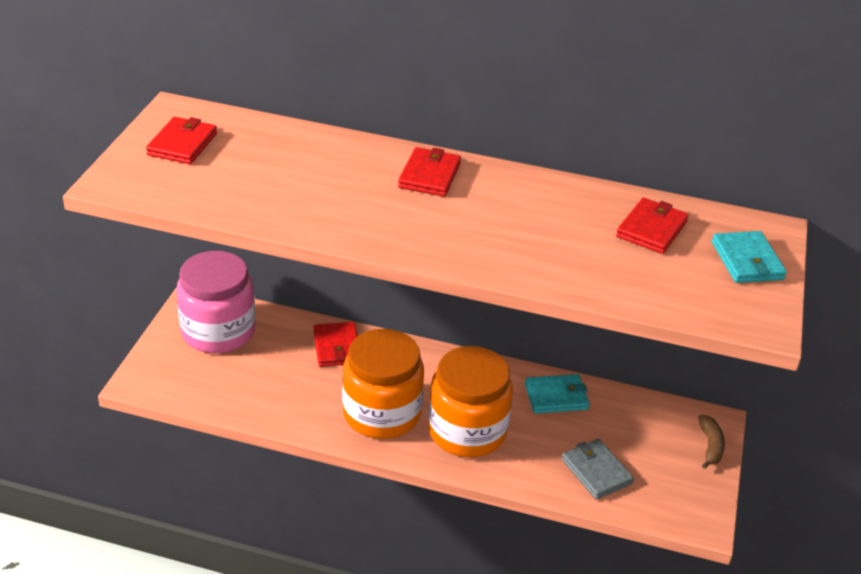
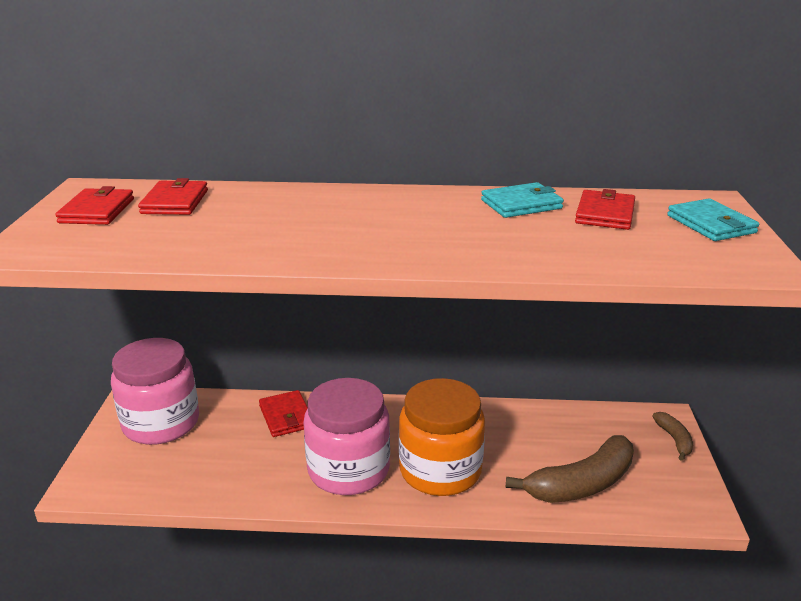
camera: 10 degrees left, 10 degrees down
(381, 413) = (348, 469): orange jar -> pink jar
(429, 175) = (366, 203): red wallet -> red wallet (175, 202)
(556, 397) = (513, 423): turquoise wallet -> turquoise wallet (521, 204)
(596, 471) = (581, 484): grey wallet -> brown banana

